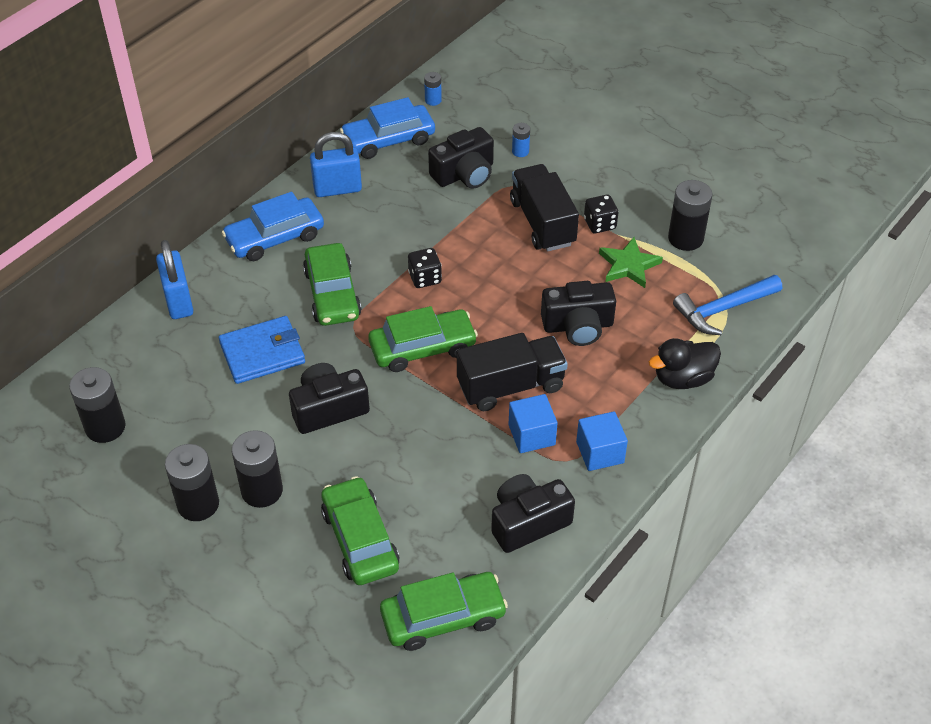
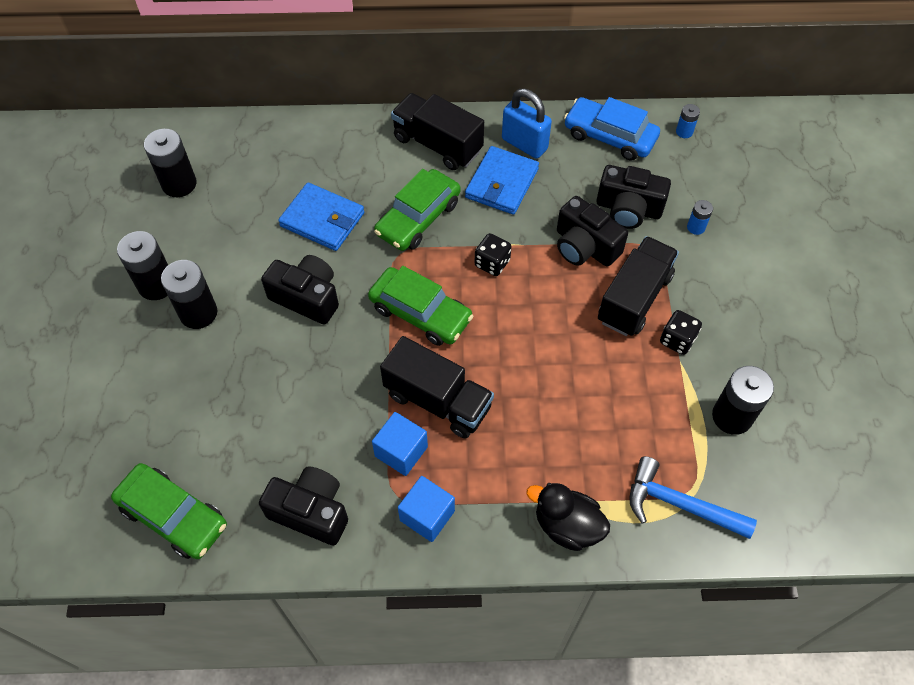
camera: 50 degrees right, 10 degrees up
(178, 301) = (324, 138): blue padlock -> none
(275, 237) = (437, 145): blue car -> black truck
(358, 225) = (502, 183): none -> blue wallet
(360, 539) = (203, 407): green car -> none
(578, 326) = (547, 404): black camera -> black camera (585, 246)
(628, 265) = (653, 394): green star -> none

